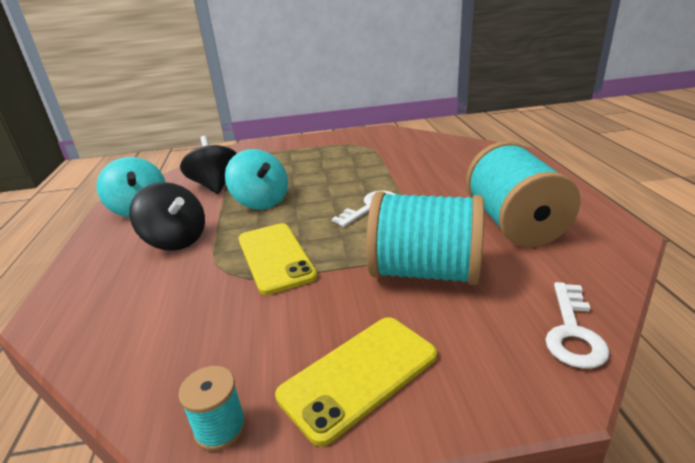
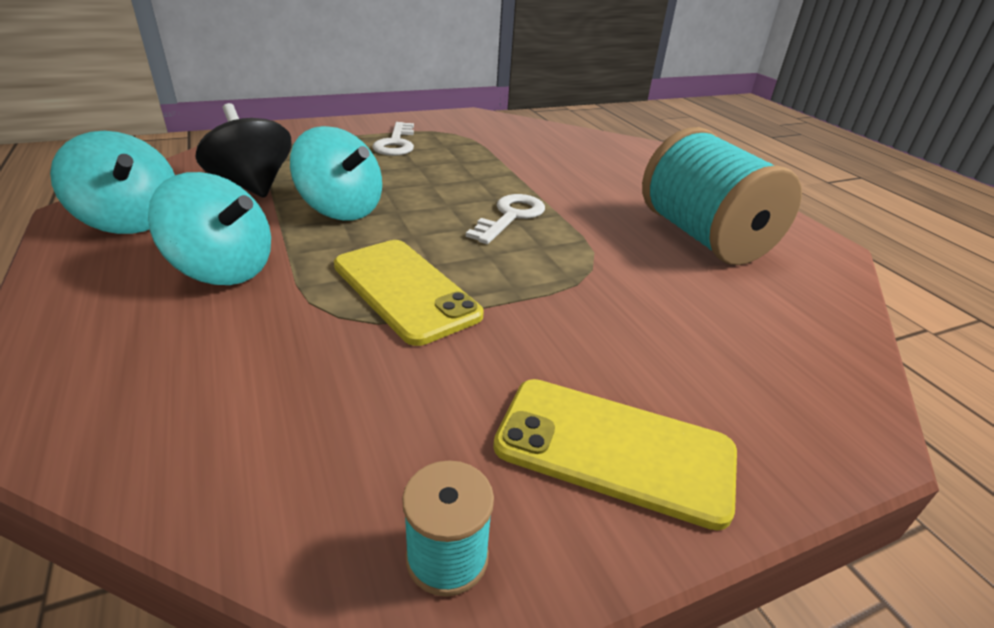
camera: 20 degrees left, 5 degrees up
(176, 240) = (223, 269): black spinning top -> turquoise spinning top
(359, 375) = (614, 449): yellow phone -> yellow phone turned 75 degrees clockwise
(424, 272) = (627, 301): turquoise spool -> none
(573, 332) = (838, 366): white key -> white key (396, 143)

